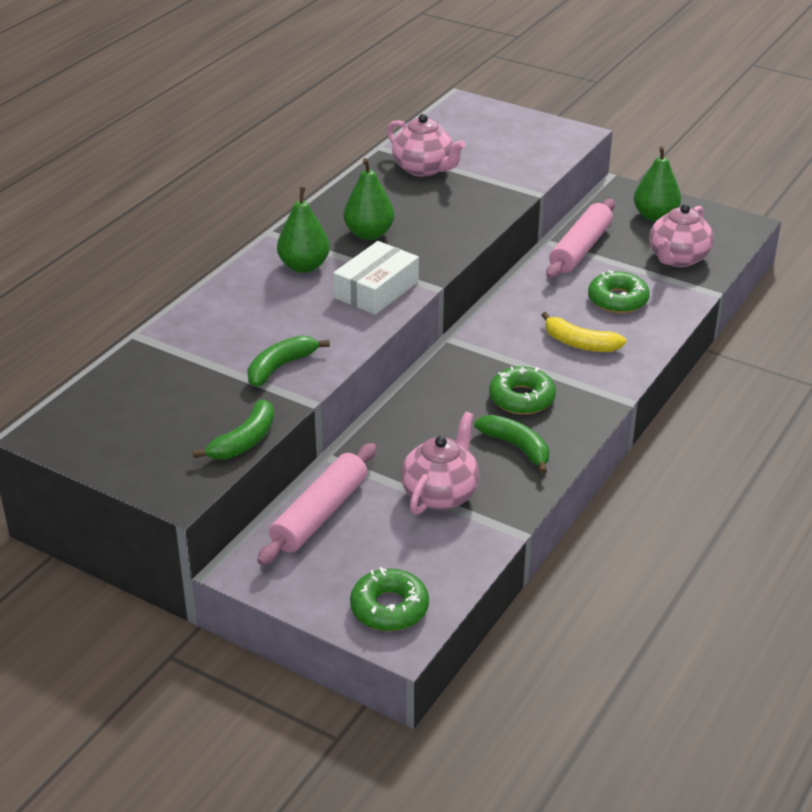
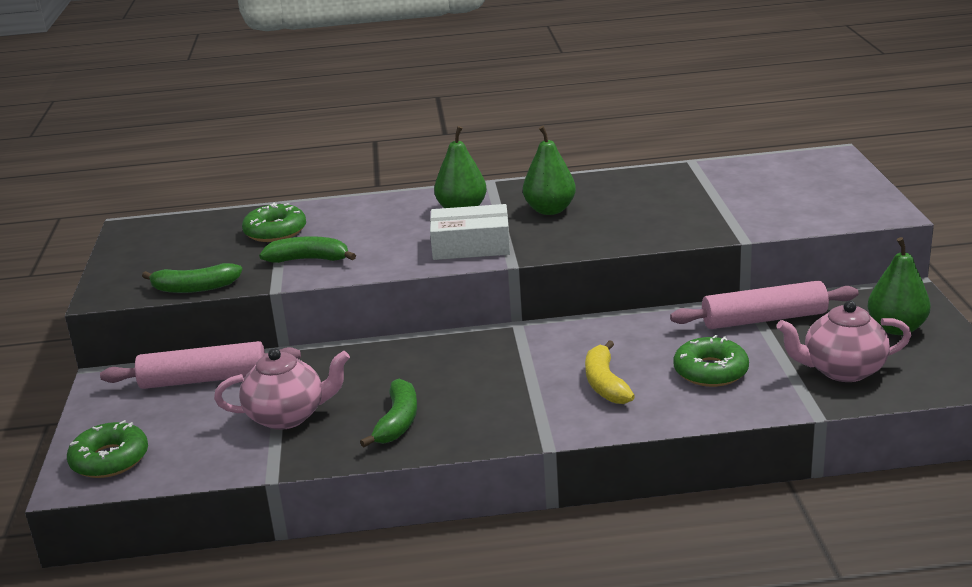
camera: 55 degrees right, 10 degrees down
(424, 169) = (691, 186): pink teapot -> none
(521, 398) = (475, 393): green donut -> green donut (275, 231)

